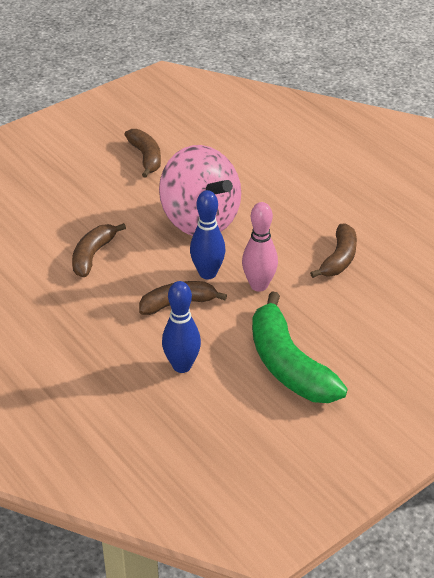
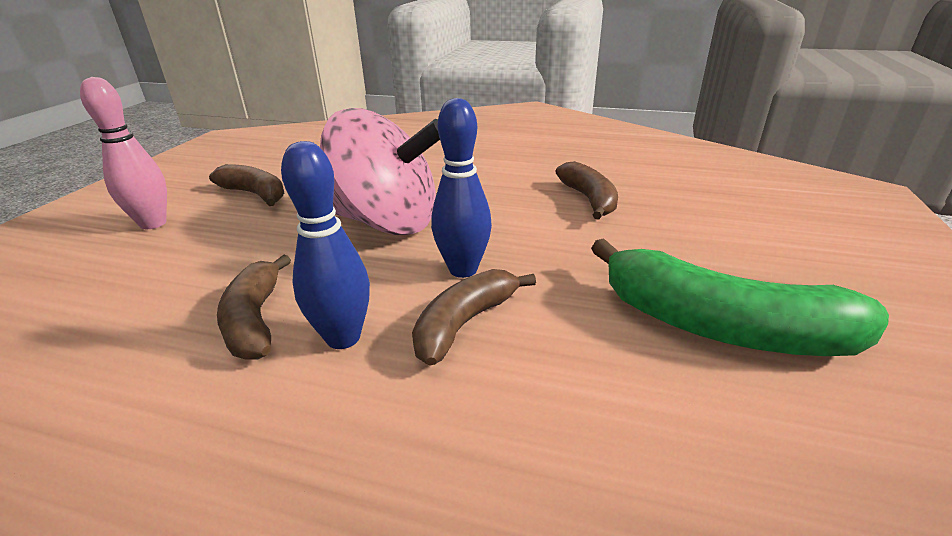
camera: 35 degrees left, 10 degrees down
(182, 366) = (588, 419): blue bowling pin -> blue bowling pin (343, 338)
(259, 285) = (544, 255): pink bowling pin -> pink bowling pin (153, 223)

